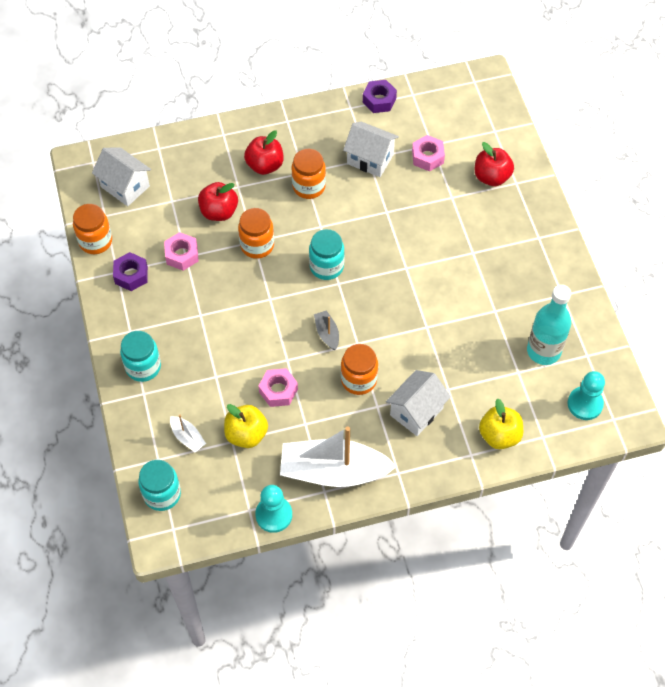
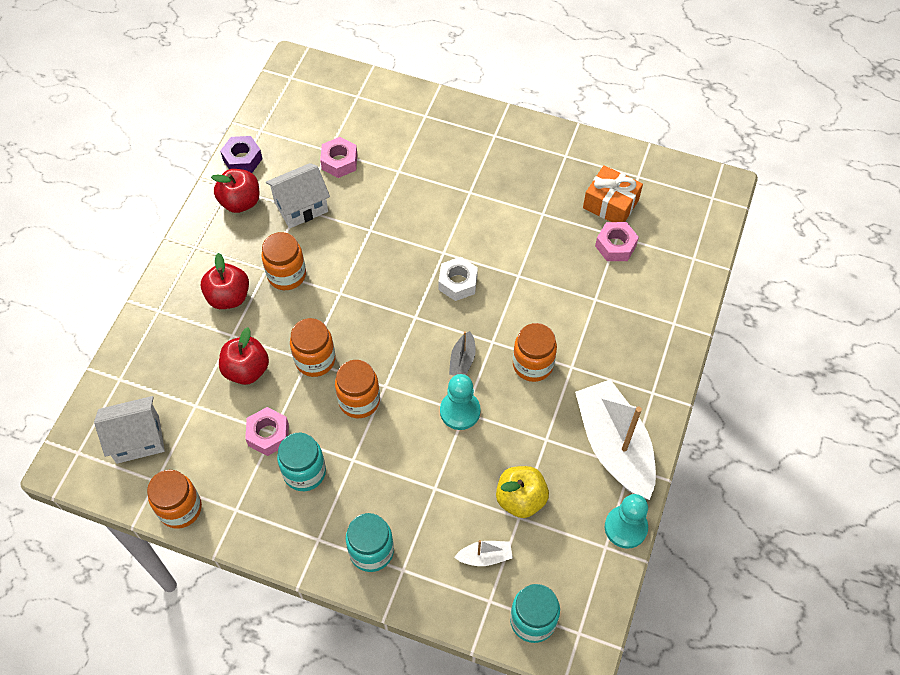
camera: 55 degrees left, 0 degrees up
(131, 275) = (252, 498): purple nut -> none
(246, 291) = (359, 401): none -> orange jar
(278, 391) = (493, 441): pink nut -> pink nut (615, 246)
(326, 266) = (389, 315): turquoise jar -> turquoise jar (304, 472)
(327, 333) = (462, 360): grey boat -> grey boat turned 90 degrees counterclockwise
(333, 471) = (614, 446): white boat -> white boat turned 120 degrees clockwise
(388, 292) = (458, 283): none -> white nut
(416, 411) = (600, 338): white house -> none
(491, 177) = (403, 129): red apple -> red apple (240, 202)
(499, 435) = (670, 289): yellow apple -> none
(543, 351) = (610, 204): turquoise bottle -> orange gift
(585, 404) = (684, 208): turquoise pawn -> turquoise pawn (460, 411)

